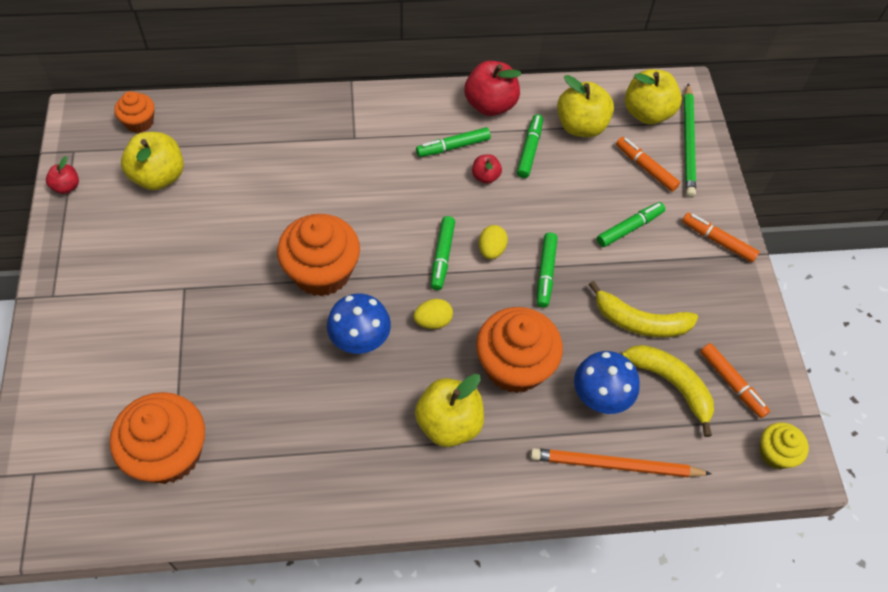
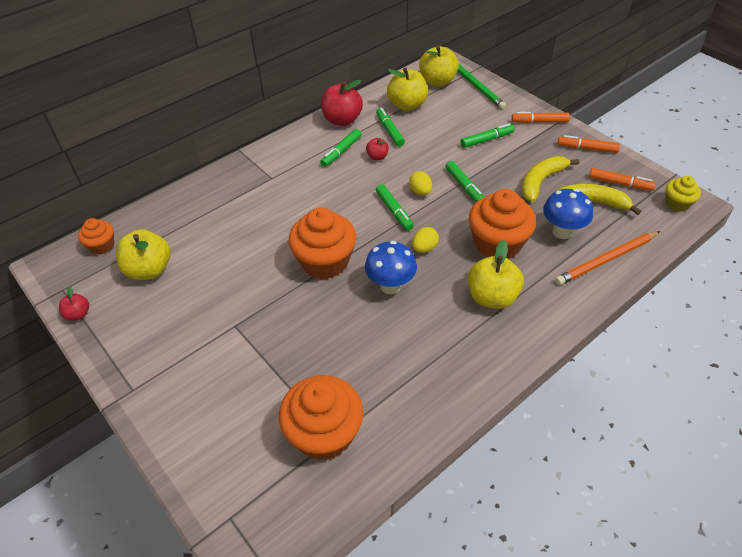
camera: 30 degrees left, 10 degrees down
(629, 228) = (487, 140): green marker -> green marker turned 45 degrees clockwise
(639, 321) = (541, 181): yellow banana -> yellow banana turned 150 degrees clockwise
(645, 168) = (464, 107): orange marker -> orange marker (587, 148)

